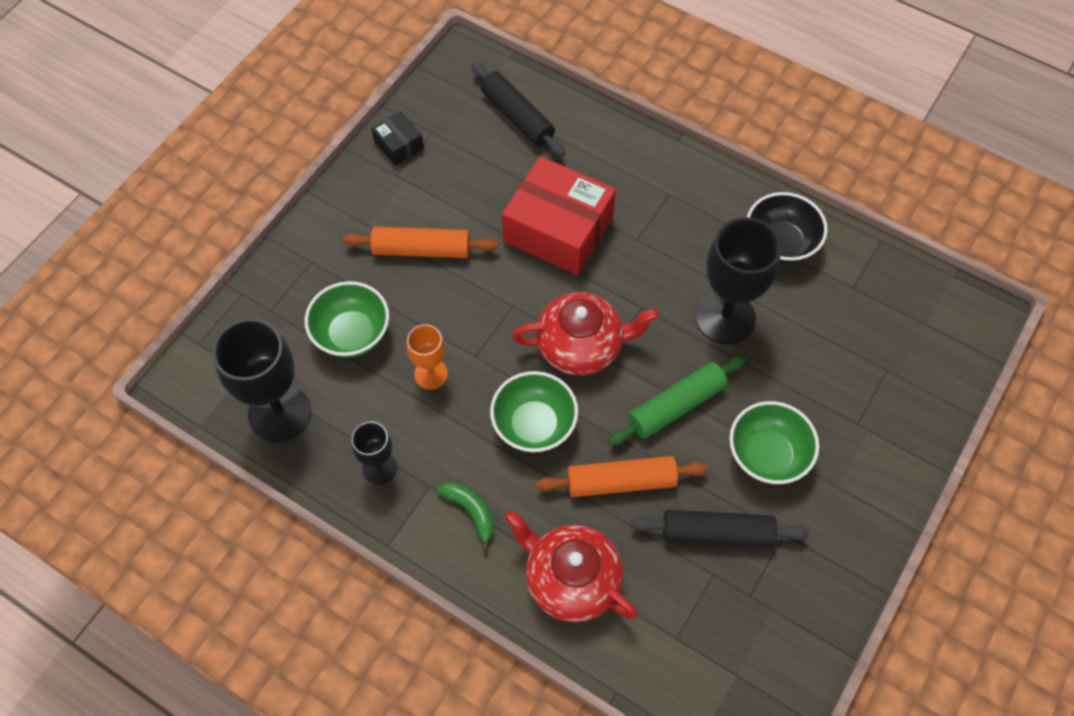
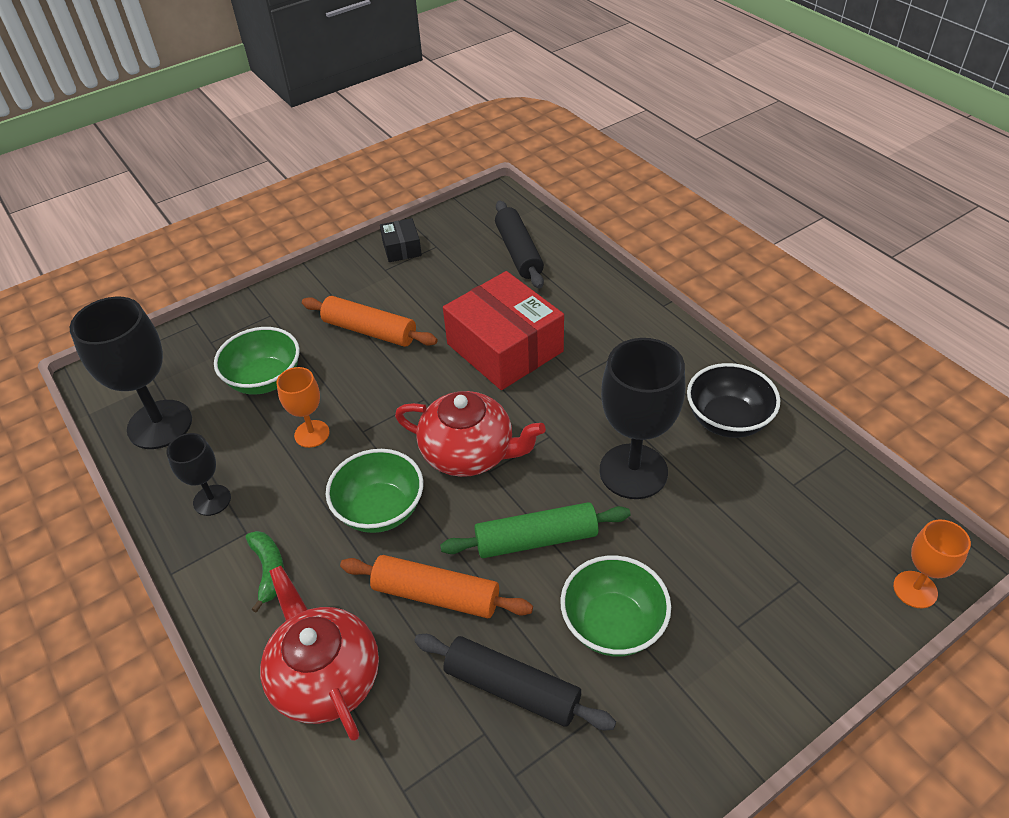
camera: 25 degrees right, 15 degrees down
(969, 348) = (915, 589): none -> orange goblet

